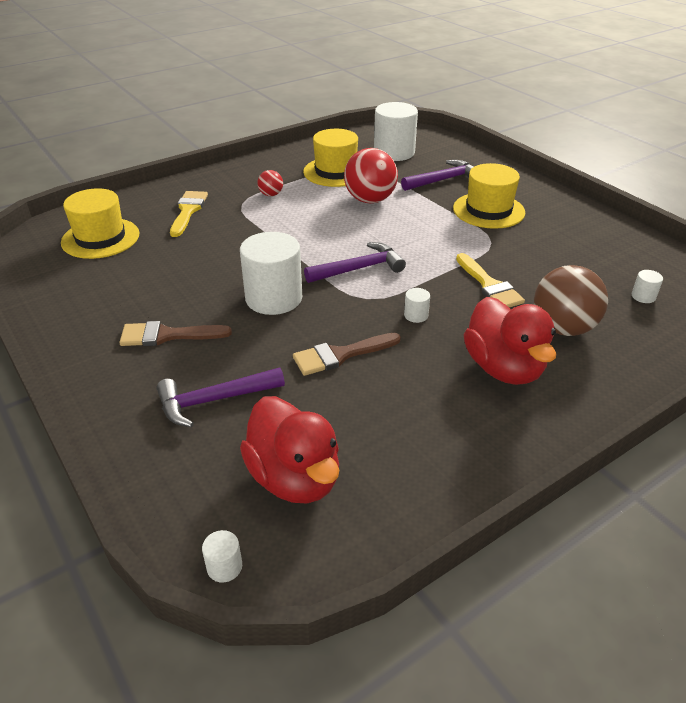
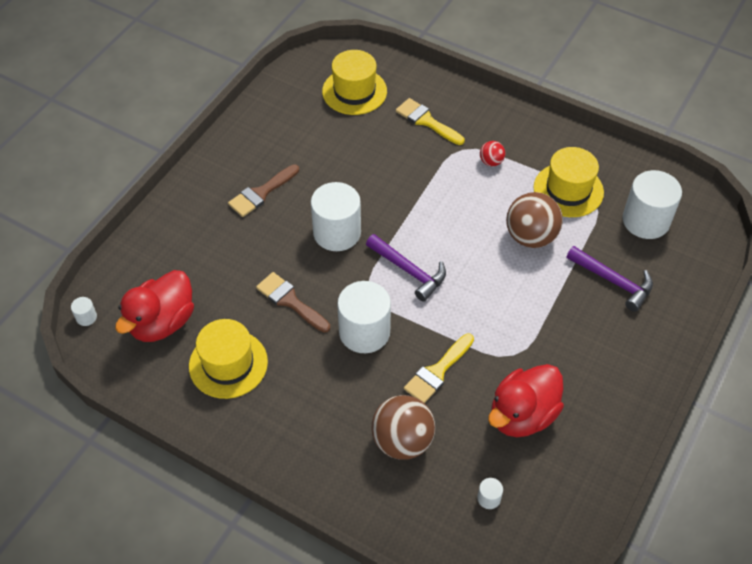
camera: 65 degrees right, 15 degrees up
(167, 335) = (261, 193): brown brush -> brown brush turned 105 degrees counterclockwise
(188, 211) = (426, 121): yellow brush -> yellow brush turned 120 degrees counterclockwise
(214, 400) = (210, 250): purple hammer -> none
(370, 200) = (531, 236): red ball -> brown ball
(416, 315) = (364, 332): white cylinder -> white cylinder, size x2.42
(488, 210) = (574, 337): yellow hat -> yellow hat (228, 364)
(503, 368) = (326, 410): red duck -> red duck (522, 415)

